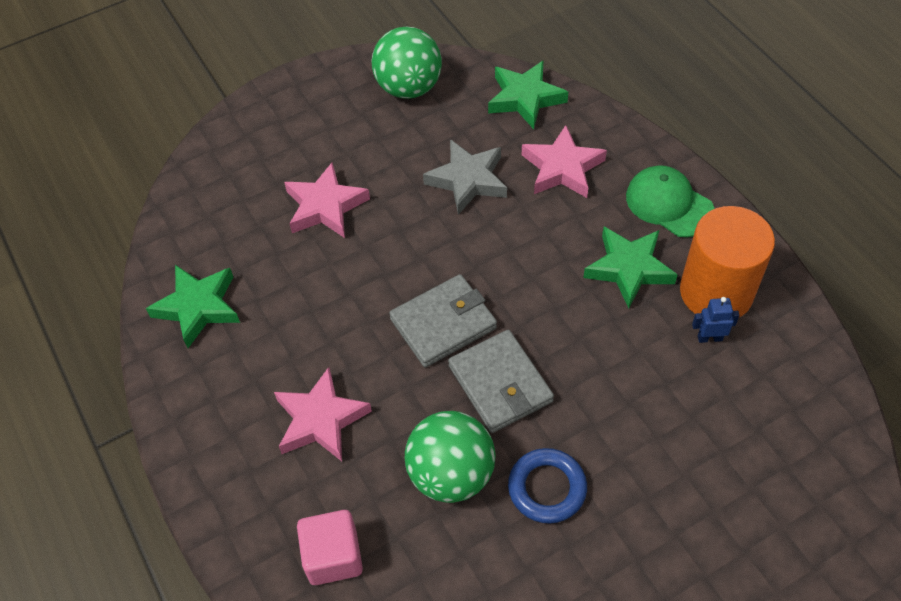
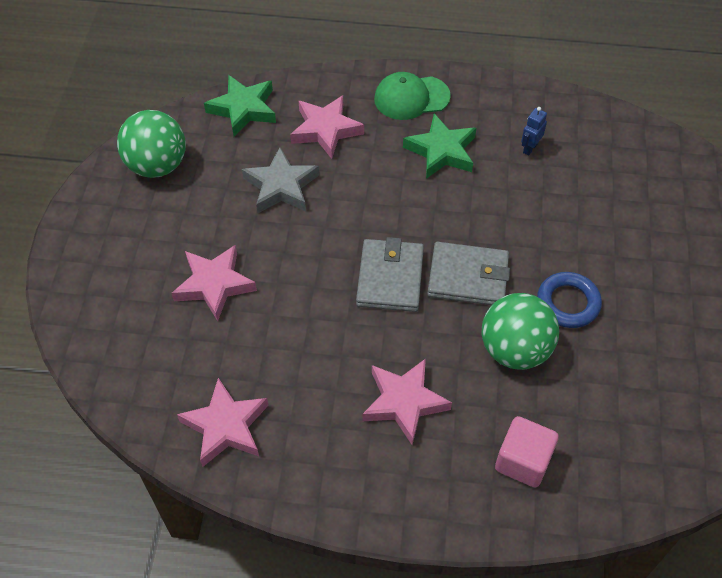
camera: 55 degrees left, 0 degrees up
(198, 307) = (226, 426): green star -> pink star
(716, 292) = (499, 122): orange cylinder -> none

